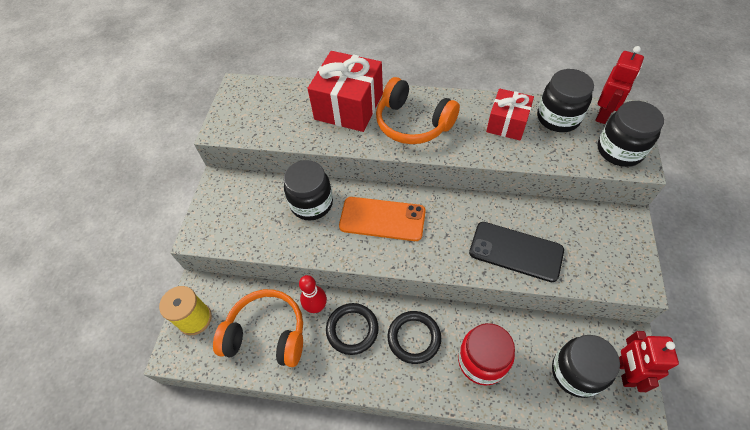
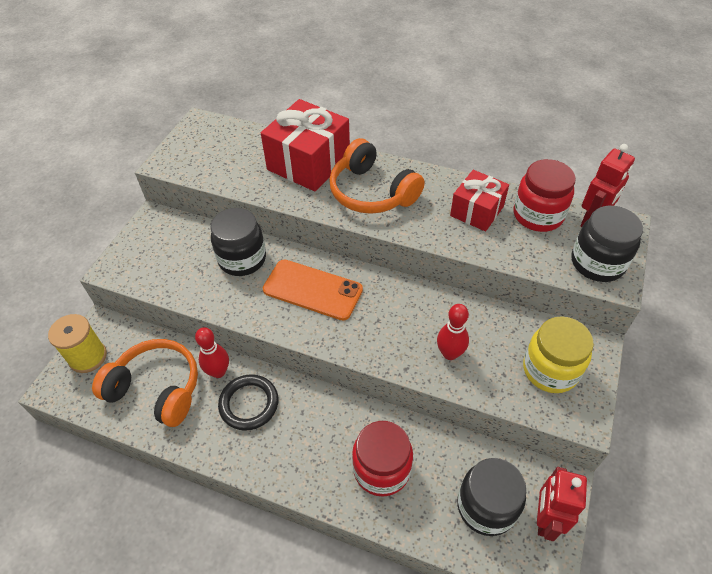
camera: 10 degrees right, 5 degrees down
(414, 338) = (313, 427): black ring -> none
(516, 251) = (450, 353): black phone -> red bowling pin
(558, 118) = (538, 215): black jar -> red jar
(600, 248) = (550, 370): none -> yellow jar

